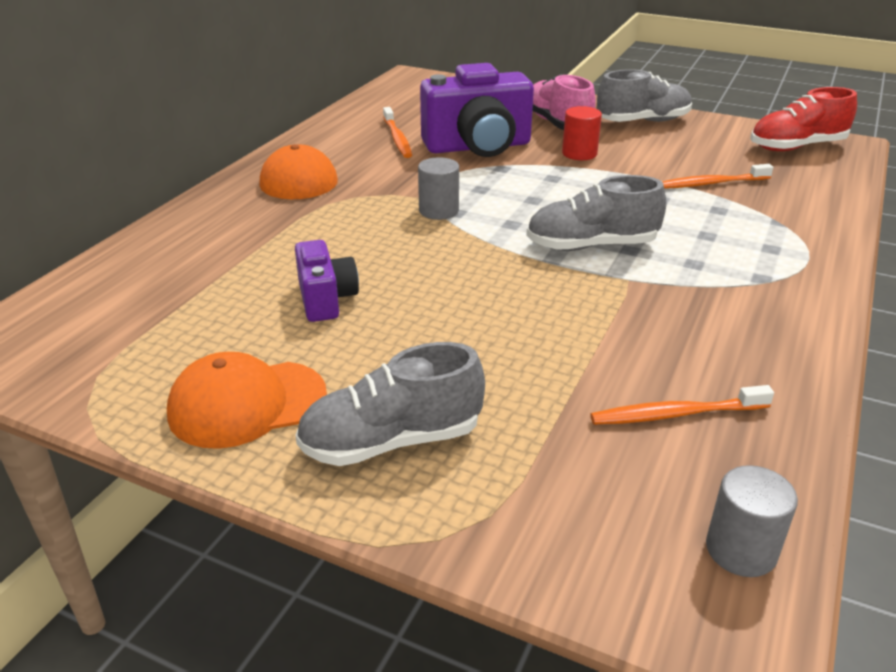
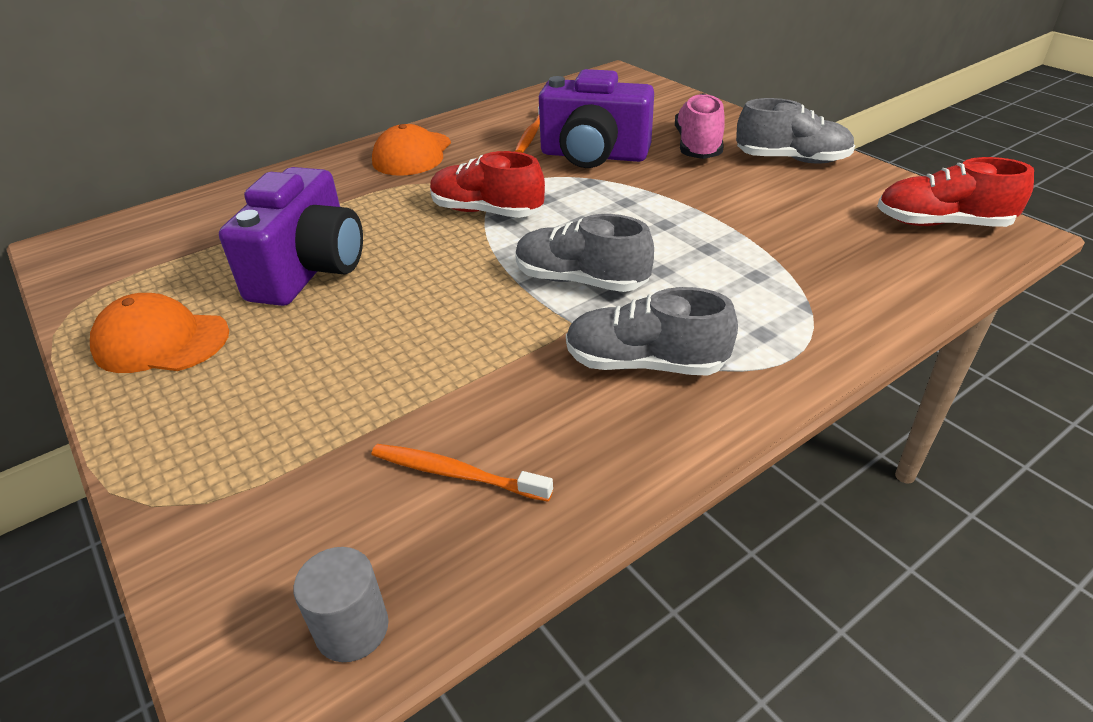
camera: 30 degrees right, 5 degrees up
(326, 299) = (309, 270): purple camera -> purple camera, size x1.84
(391, 441) = (214, 409): grey shoe -> grey shoe (645, 364)
(439, 211) = (486, 211): grey cylinder -> red shoe
(579, 153) = (682, 182): red cylinder -> none
(710, 183) = (784, 244): orange toothbrush -> none

